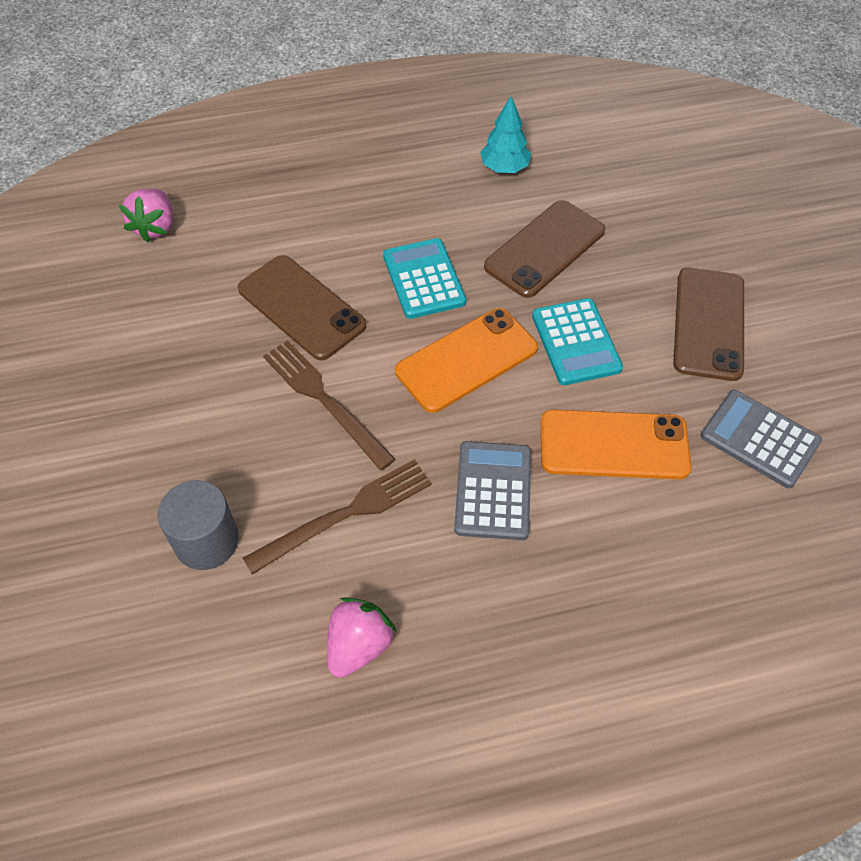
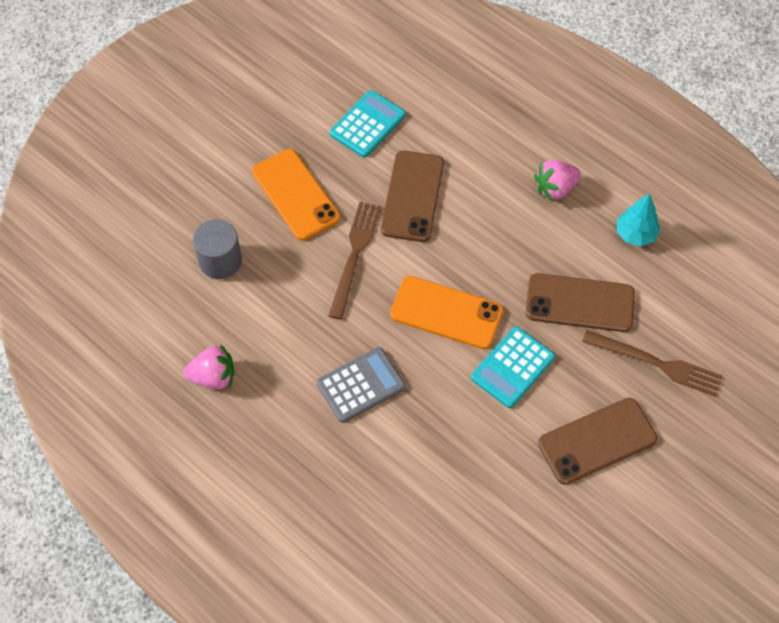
camera: 55 degrees right, 5 degrees up
(155, 227) = (408, 75): pink strawberry -> pink strawberry (555, 188)
(346, 514) = (287, 318): brown fork -> brown fork (656, 364)
(424, 279) = (492, 248): turquoise calculator -> turquoise calculator (367, 124)
(614, 445) = (446, 434): orange phone -> orange phone (295, 195)
(759, 439) = (520, 520): grey calculator -> none

